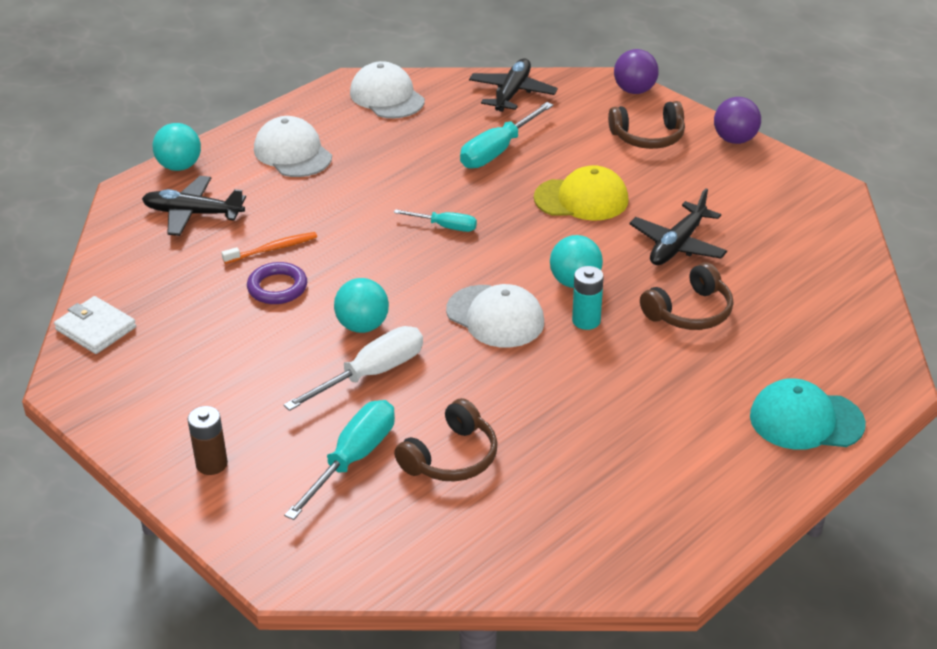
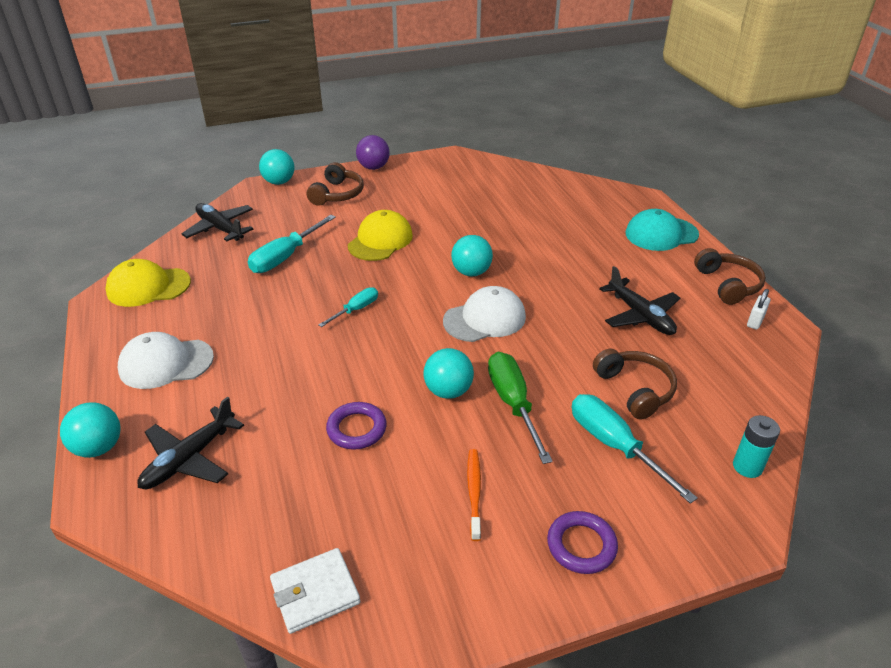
camera: 65 degrees left, 0 degrees up
(211, 464) = (581, 545): brown battery -> purple ring
(273, 249) = (297, 416): orange toothbrush -> orange toothbrush (474, 492)
(371, 374) = (513, 403): white screwdriver -> green screwdriver
(387, 96) = (148, 287): white cap -> yellow cap
(497, 151) = (285, 257): turquoise screwdriver -> turquoise screwdriver turned 60 degrees clockwise
(586, 321) = (517, 281): turquoise battery -> turquoise battery (747, 467)
(634, 90) = (279, 182): purple ball -> turquoise ball
(662, 543) = (755, 321): none -> white padlock
(677, 245) = (464, 221): black plane -> black plane (640, 315)
(690, 312) = (536, 239): brown headphones -> brown headphones (728, 284)
(806, 420) = (661, 234): turquoise cap -> turquoise cap turned 45 degrees clockwise

